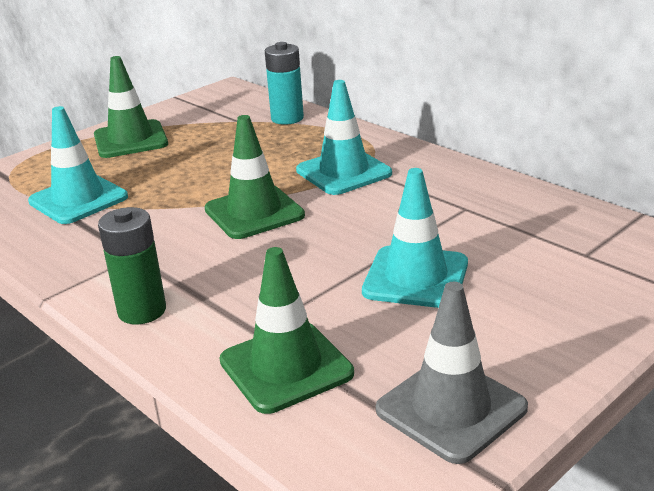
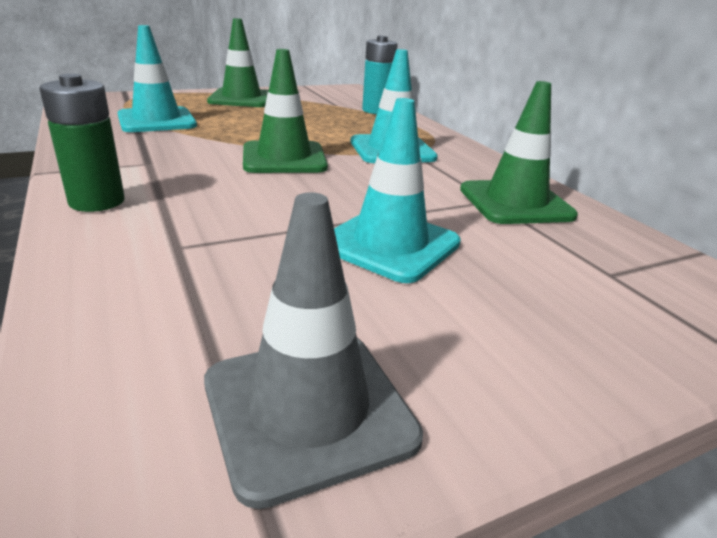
camera: 15 degrees right, 0 degrees up
(286, 367) = (164, 290): green traffic cone -> green traffic cone (515, 203)

